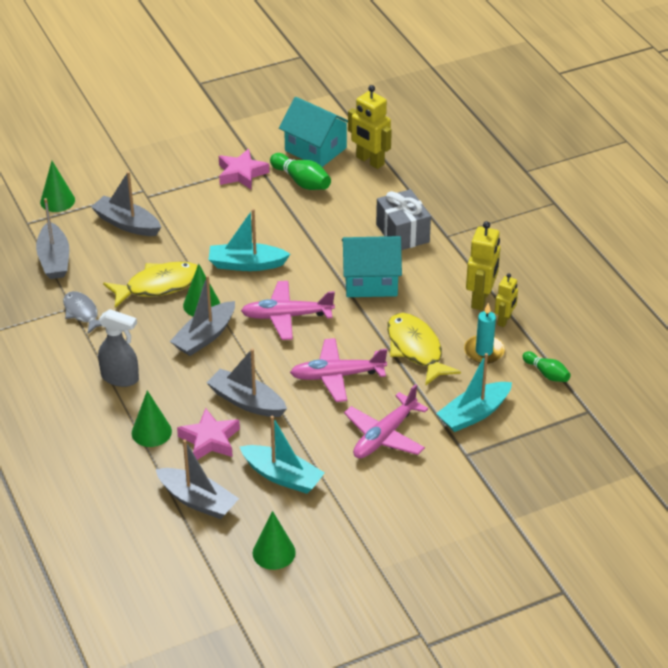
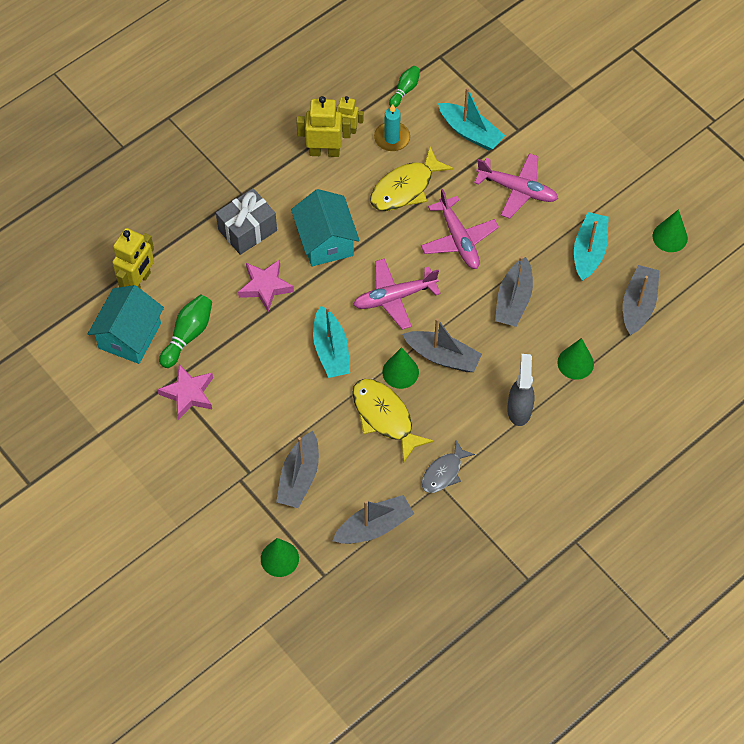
camera: 105 degrees left, 20 degrees up
(210, 440) = (568, 315): pink star -> pink star (265, 287)
(286, 316) = (394, 297): pink plane -> pink plane turned 90 degrees clockwise

